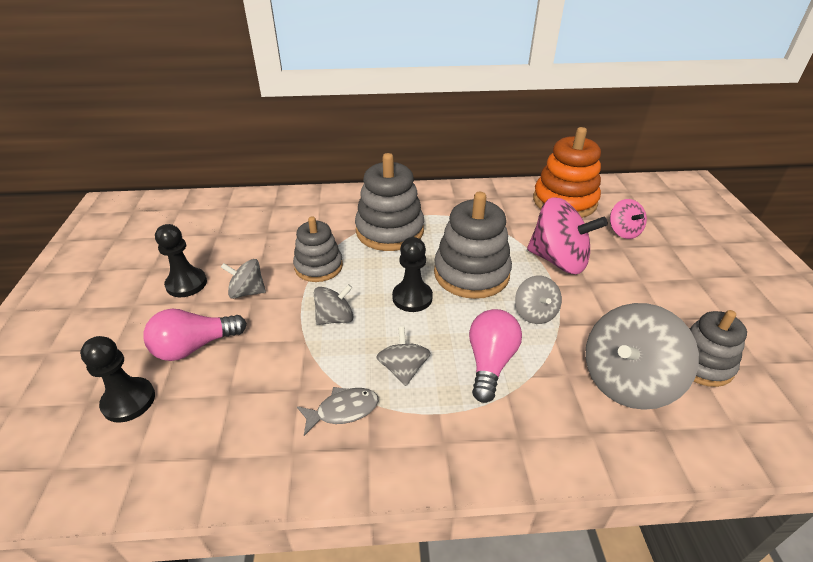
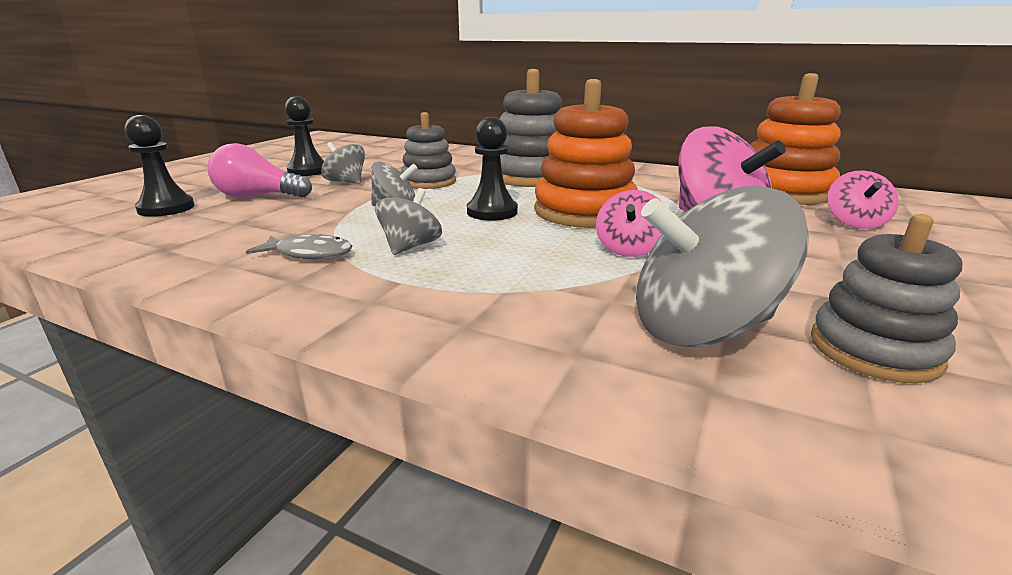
camera: 30 degrees right, 15 degrees down
(471, 273) = (584, 211): grey stacking toy -> orange stacking toy
(490, 362) = (515, 266): pink light bulb -> none
(535, 313) = (629, 249): grey spinning top -> pink spinning top

